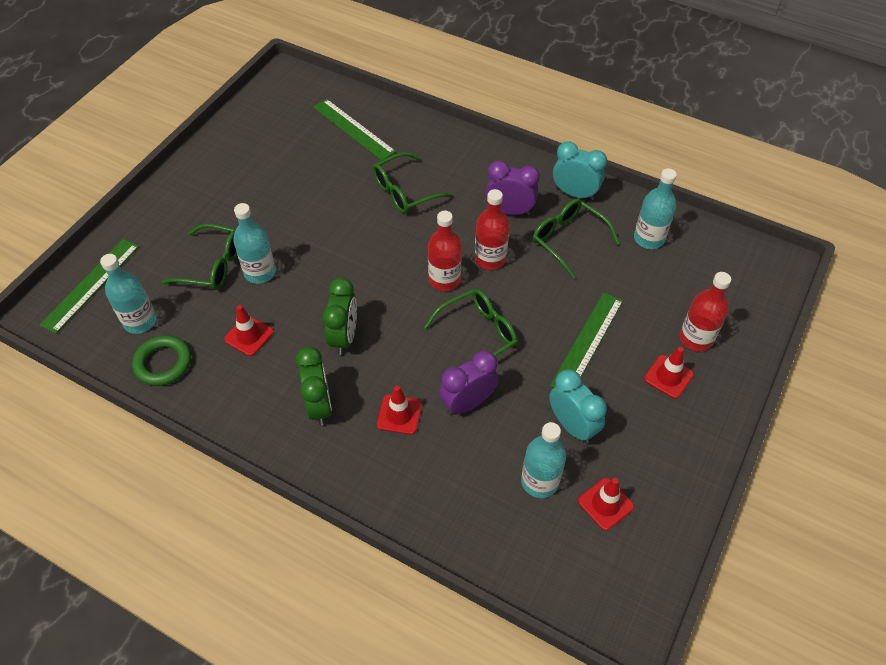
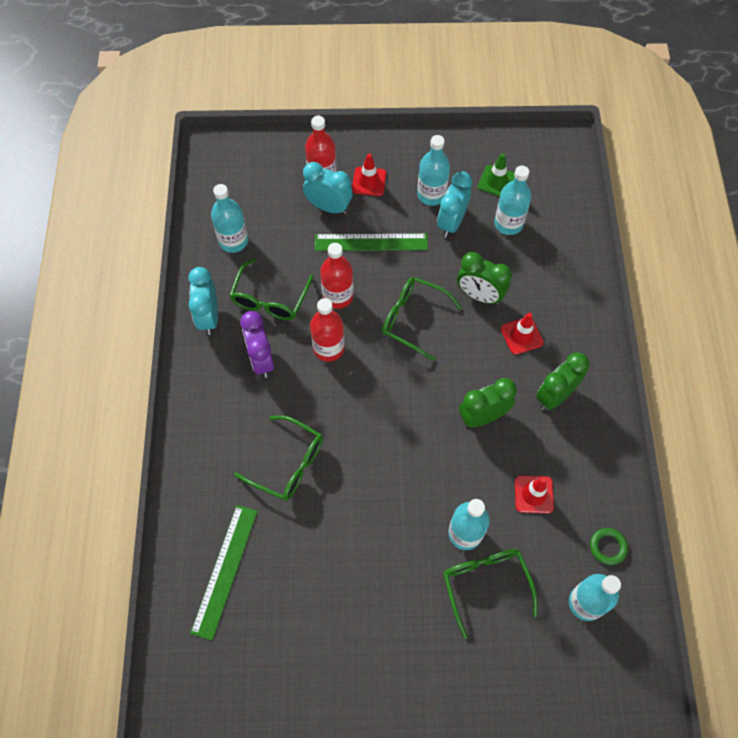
camera: 120 degrees left, 10 degrees up
(91, 284) = (583, 688): green ruler -> none
(163, 363) = (607, 547): green ring -> green ring, size x0.65
(444, 279) = (374, 372): red bottle -> red bottle (338, 296)
(467, 403) = (479, 295): purple clock -> green clock
(605, 504) = (496, 181): red traffic cone -> green traffic cone
(620, 426) = (431, 195): none -> turquoise bottle
(651, 327) = (329, 207): none -> turquoise clock

